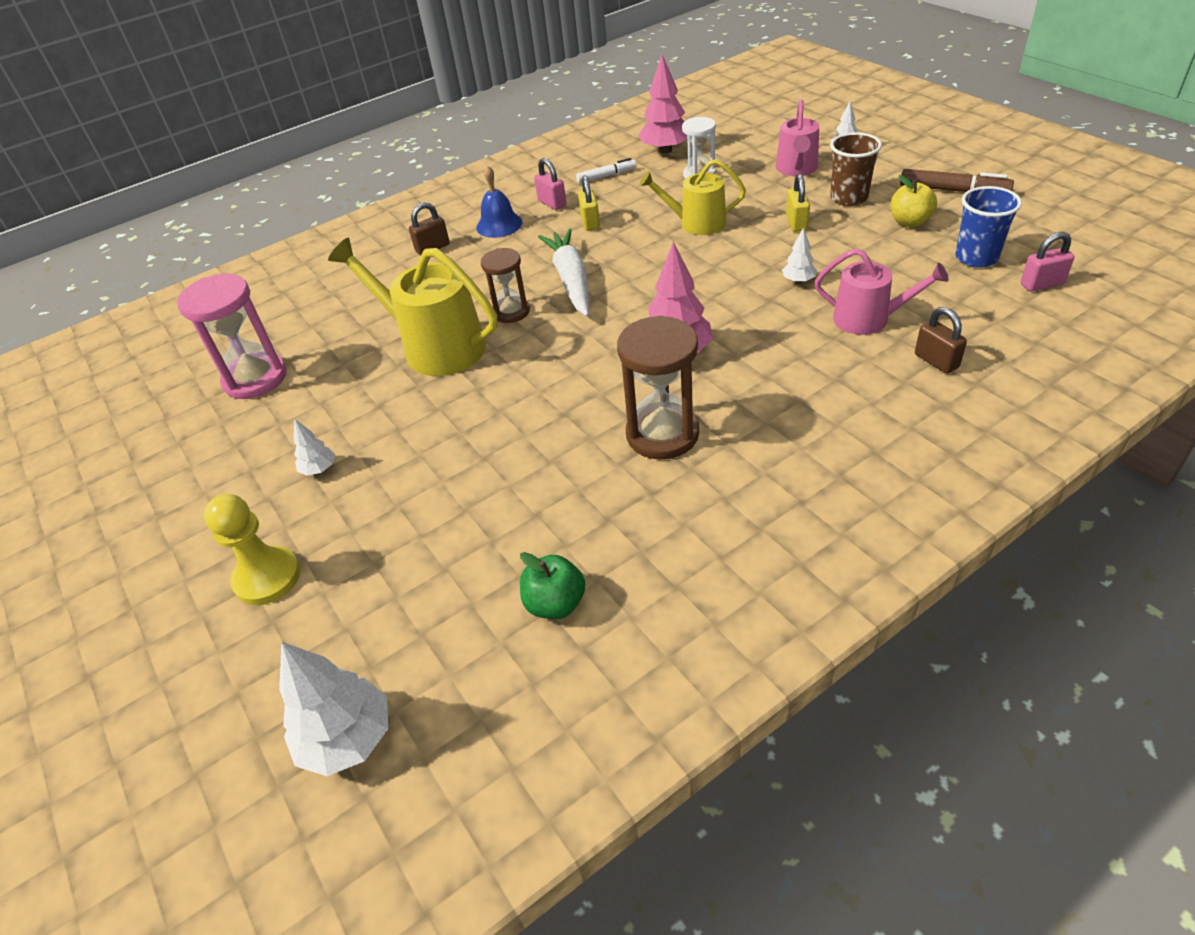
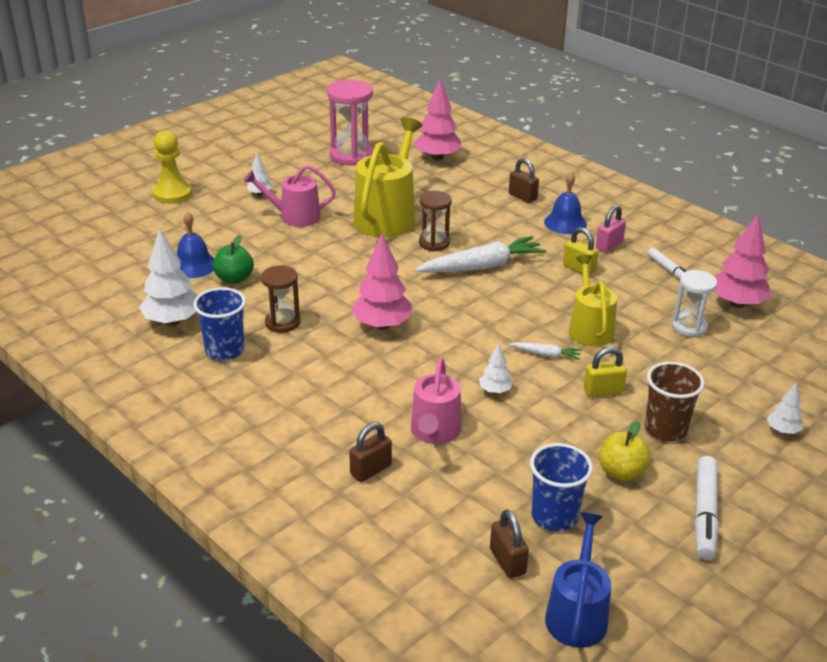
camera: 75 degrees right, 10 degrees down
(306, 305) = (437, 157): none -> pink tree
(348, 739) = (58, 237): white tree -> white tree (173, 321)
(501, 533) = (194, 265): none -> blue bell
(555, 603) = (132, 290): green apple -> green apple (234, 278)
(590, 222) = (579, 268): yellow padlock -> yellow padlock turned 60 degrees clockwise
(662, 434) = (282, 322): brown hourglass -> brown hourglass, size x0.63
(721, 486) = (225, 350): none -> blue cup
(739, 249) = (546, 355): none -> white carrot
(796, 169) = (722, 393): pink watering can -> pink watering can (295, 216)
(953, 190) = (704, 514): brown marker -> white marker
(1042, 284) = (507, 561): pink padlock -> brown padlock
(1091, 254) = (577, 614): none -> blue watering can

